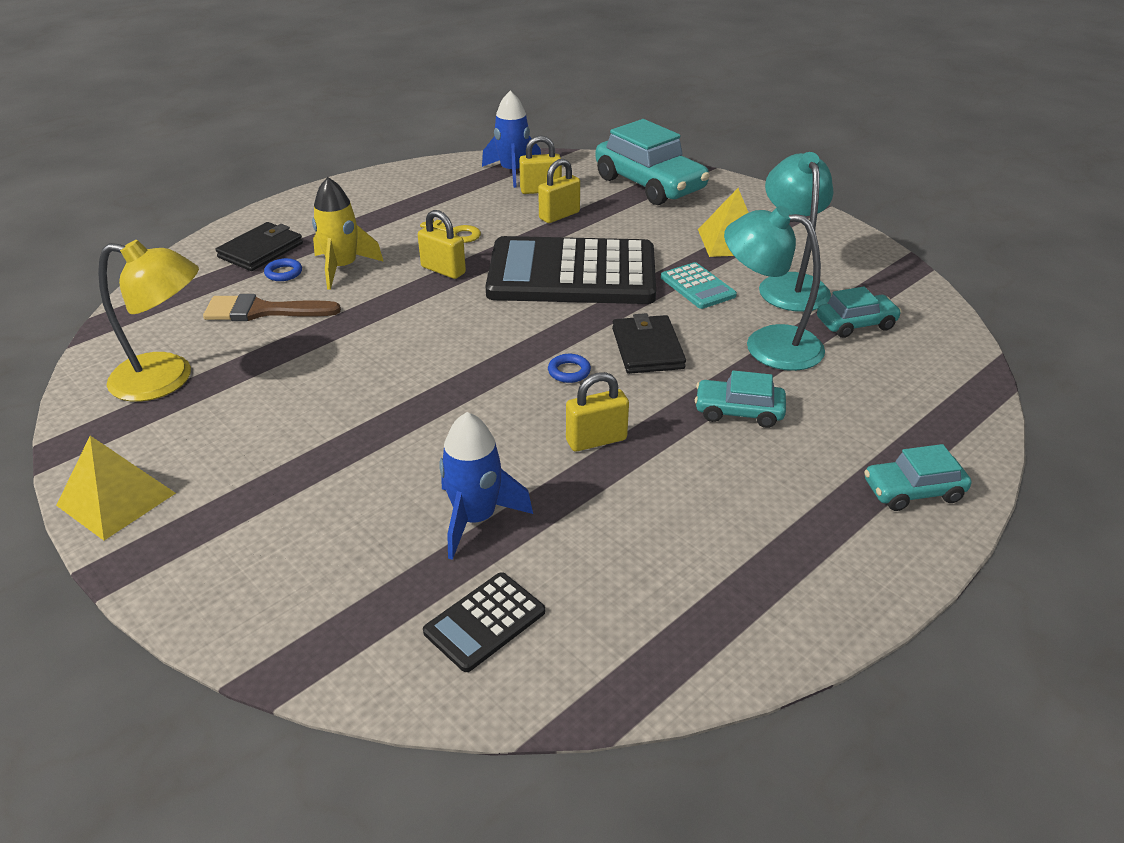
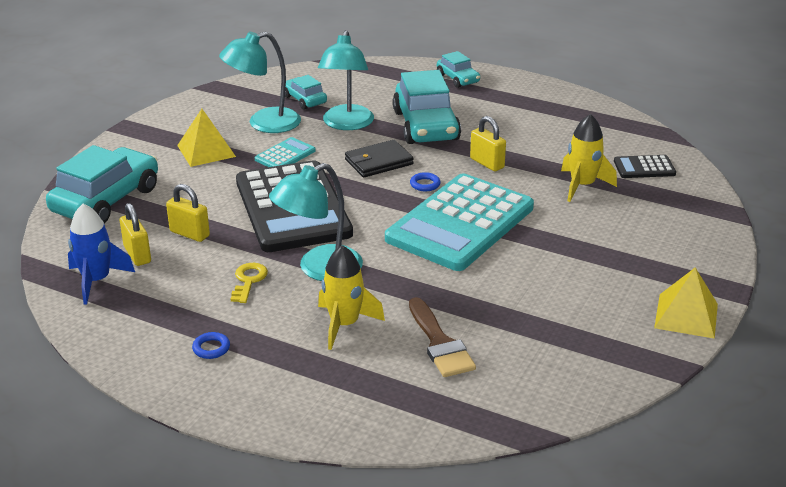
camera: 110 degrees left, 5 degrees down
(167, 379) = (562, 353): yellow lamp -> none
(261, 250) = (338, 389): black wallet -> none
(283, 273) = (372, 356): blue ring -> blue ring (211, 348)
(443, 270) = (319, 269): yellow padlock -> turquoise lamp
(459, 376) = (460, 223): none -> turquoise calculator
(475, 518) = (582, 186): blue rocket -> yellow rocket
(484, 622) = (644, 167): black calculator -> black calculator turned 150 degrees clockwise
(738, 411) = (426, 126): turquoise car -> turquoise car, size x1.91

